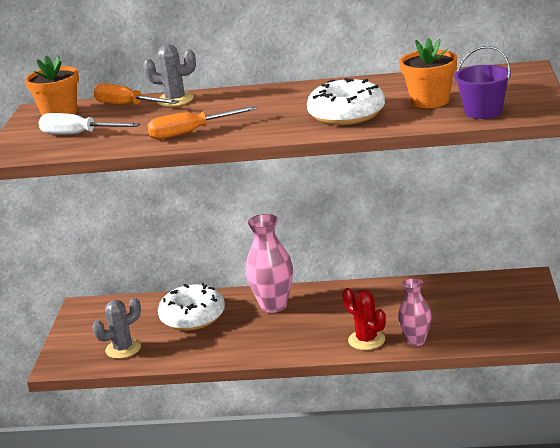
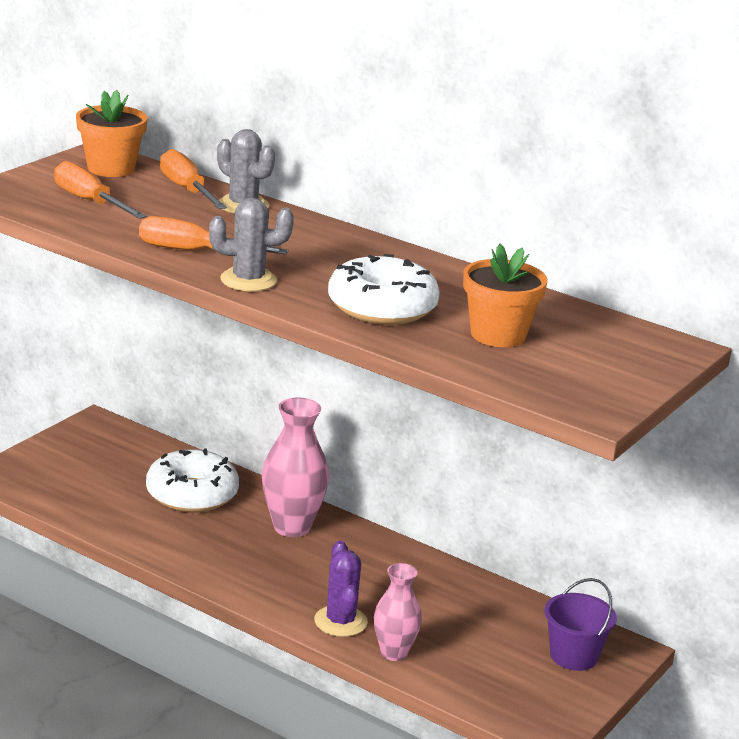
camera: 25 degrees right, 0 degrees up
(79, 134) = (90, 202): white screwdriver -> orange screwdriver
(123, 349) = (80, 492): grey cactus -> grey cactus (248, 280)
(366, 340) = (340, 621): red cactus -> purple cactus
(483, 112) = (531, 377): purple bucket -> purple bucket (573, 656)

